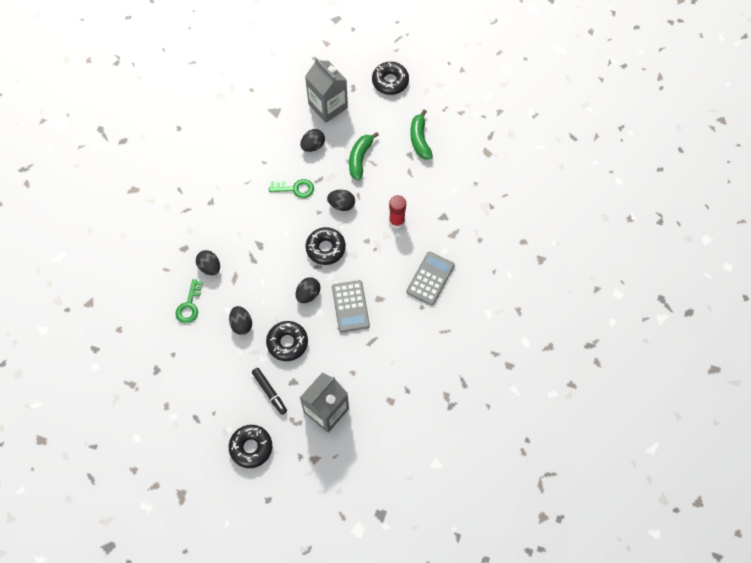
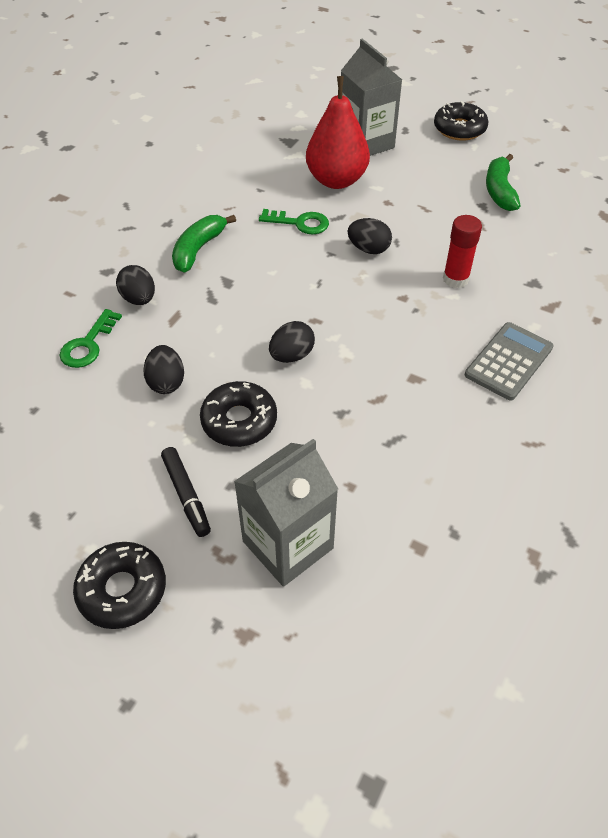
camera: 10 degrees right, 15 degrees down
(313, 146) = (336, 180): black egg -> red pear
(325, 248) = (333, 299): black donut -> none
(350, 306) = (362, 382): grey calculator -> none
(360, 158) = (405, 201): green banana -> green banana (198, 249)

